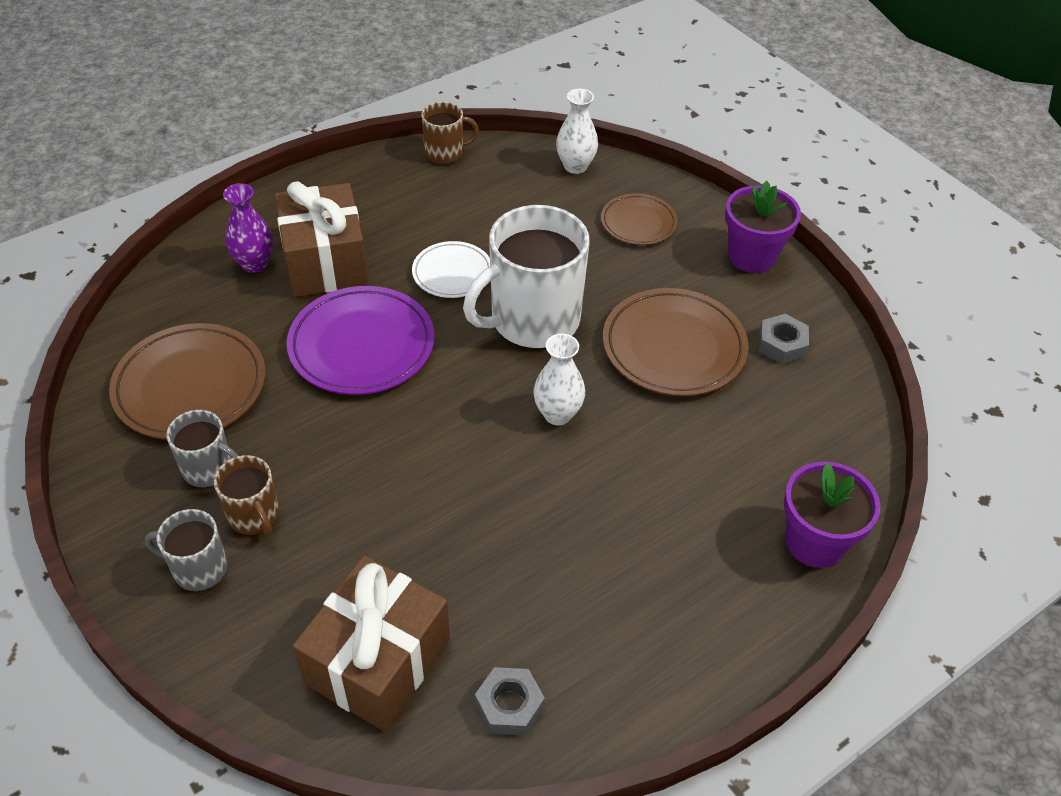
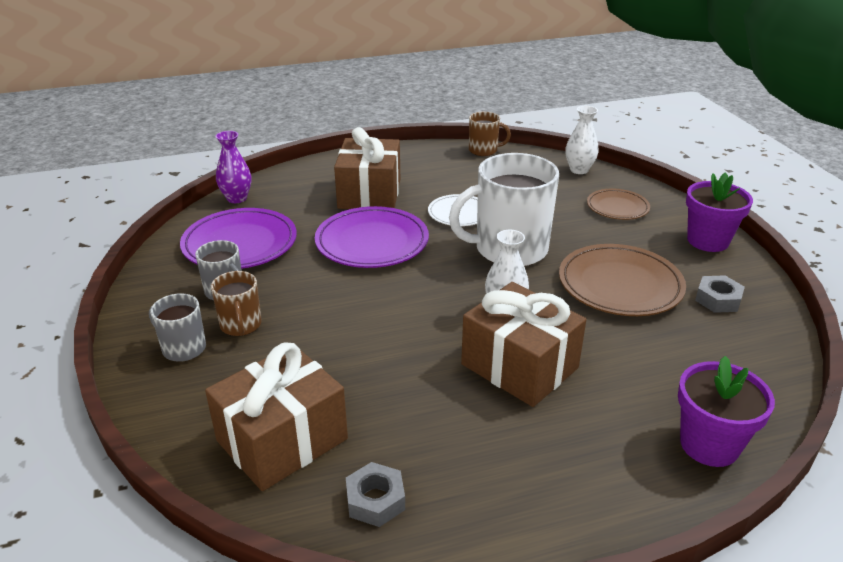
camera: 20 degrees right, 15 degrees down
(190, 386) = (240, 244): brown plate -> purple plate
(254, 264) = (320, 187): purple vase -> purple vase (237, 198)
(599, 492) = (519, 366): none -> brown gift

